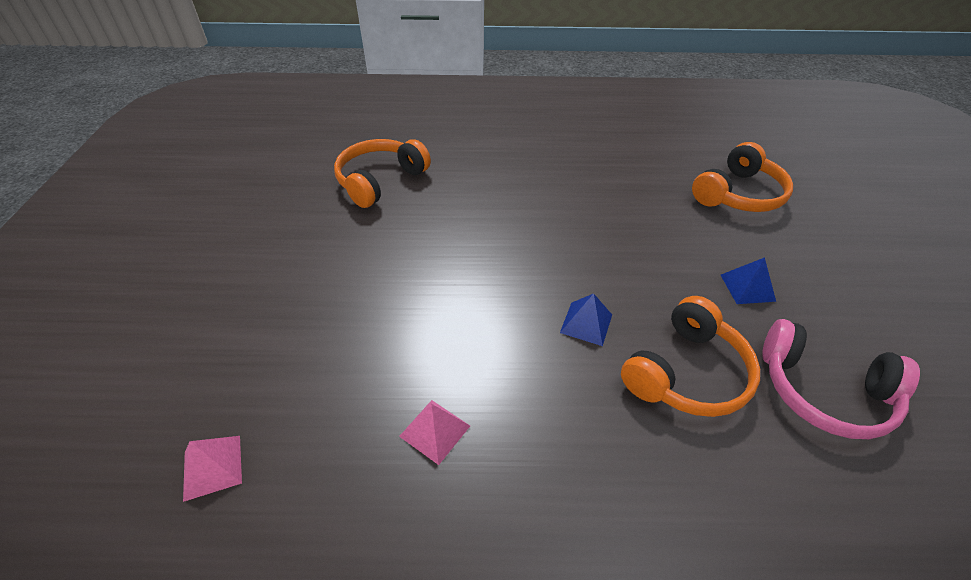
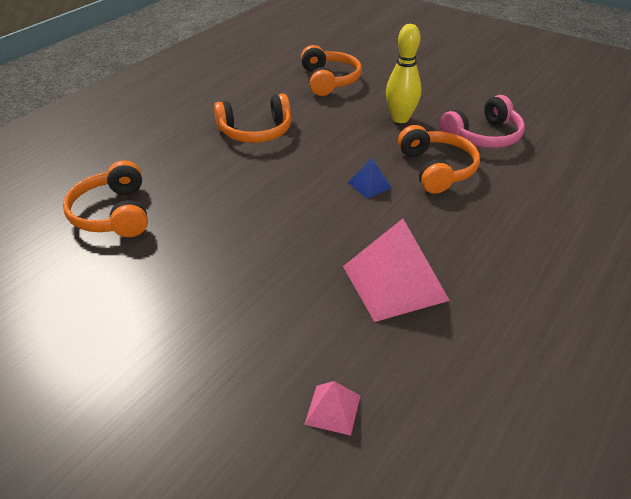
camera: 55 degrees left, 5 degrees down
(435, 431) = (394, 283): pink pyramid -> pink pyramid, size x2.09
(580, 194) = (256, 132): none -> orange headphones
(747, 287) = (400, 119): blue pyramid -> yellow bowling pin

